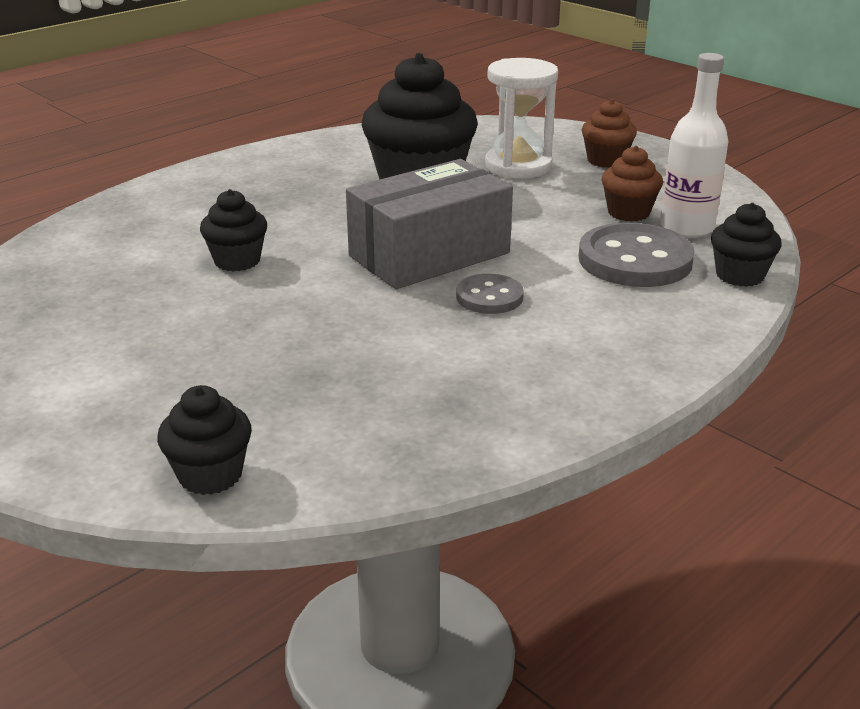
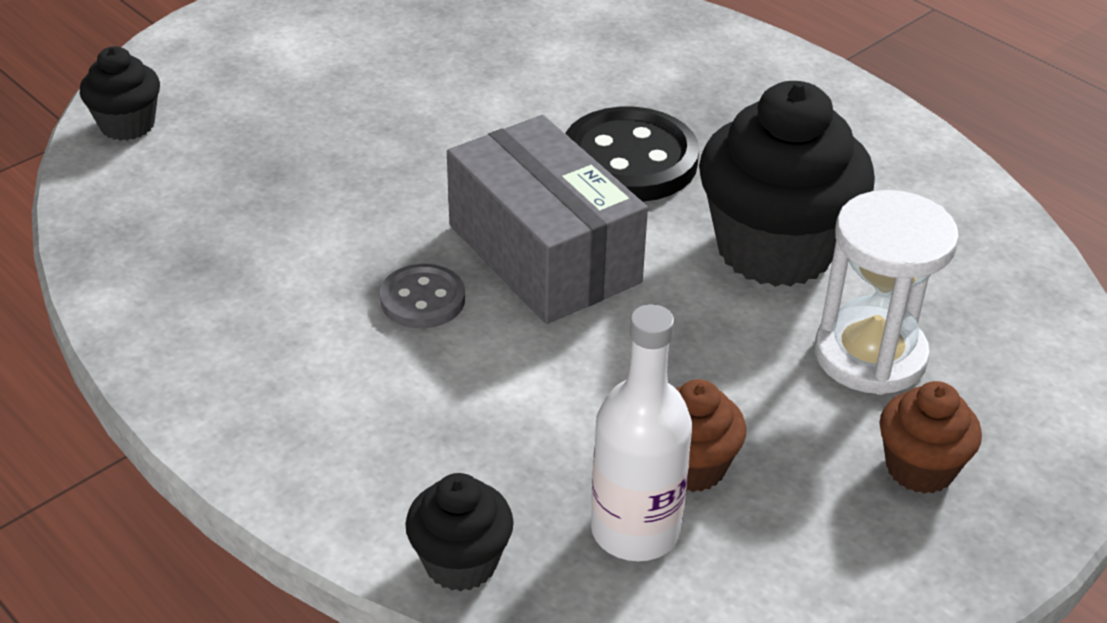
camera: 90 degrees right, 10 degrees up
(237, 261) = (531, 111): black cupcake -> none
(313, 225) = (629, 160): none -> black button
(635, 260) = (519, 449): grey button -> none

